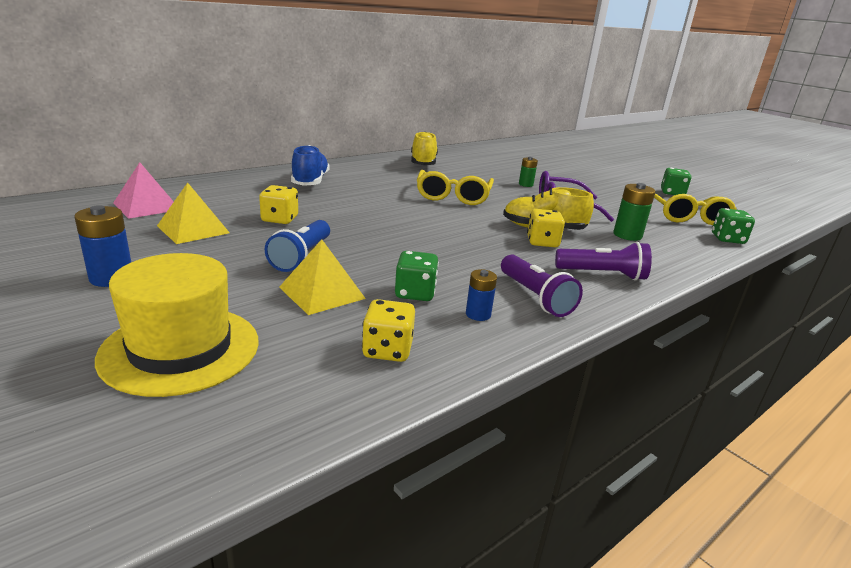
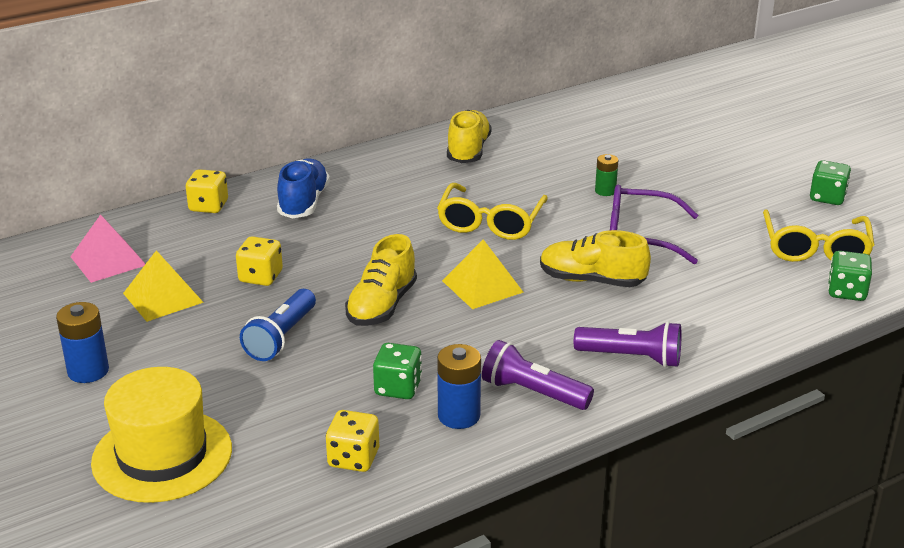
camera: 10 degrees right, 5 degrees up
(322, 292) = (298, 388): yellow pyramid -> yellow pyramid (482, 286)
(385, 238) = (382, 306): none -> yellow shoe
(478, 314) = (459, 416): blue battery -> blue battery, size x1.56
(535, 297) = (532, 392): purple flashlight -> purple flashlight turned 135 degrees clockwise
(542, 242) = (579, 306): yellow dice -> yellow dice (208, 206)
(627, 235) = (703, 289): green battery -> none

